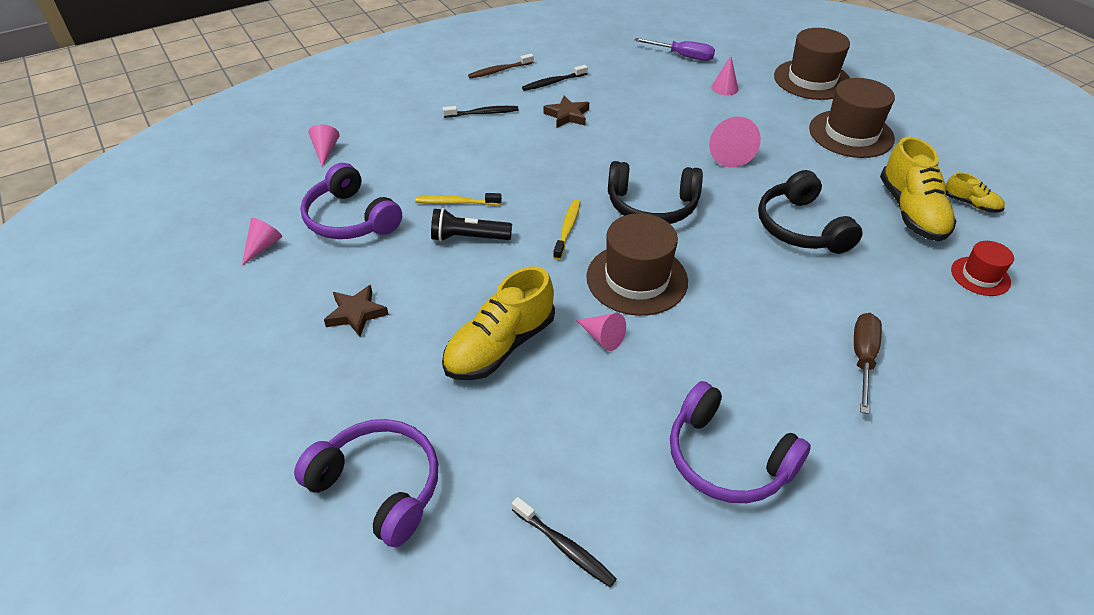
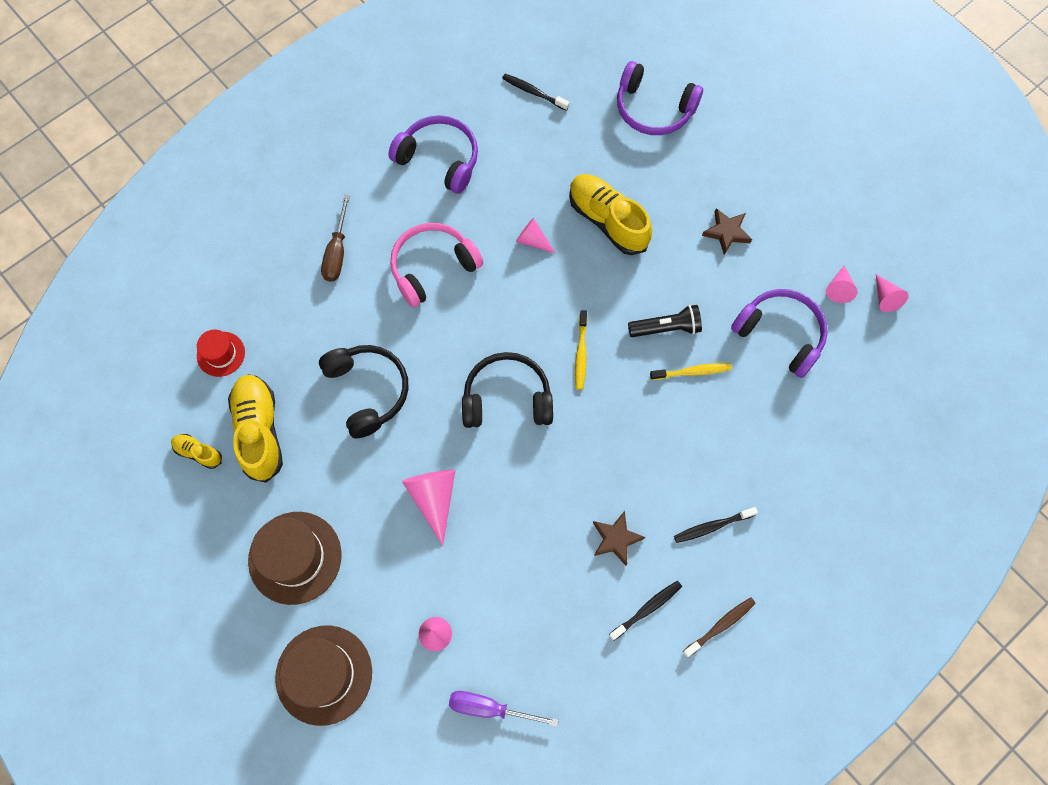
camera: 170 degrees right, 25 degrees up
(325, 150) = (853, 429): pink cone -> pink cone (885, 298)
(500, 346) = (607, 220): yellow shoe -> yellow shoe turned 75 degrees counterclockwise
(637, 279) = (512, 303): brown hat -> none
(733, 326) = (432, 267): none -> pink headphones

